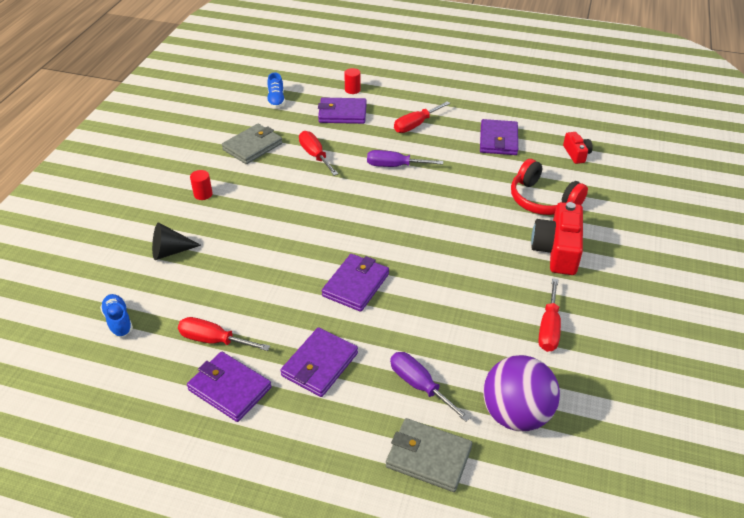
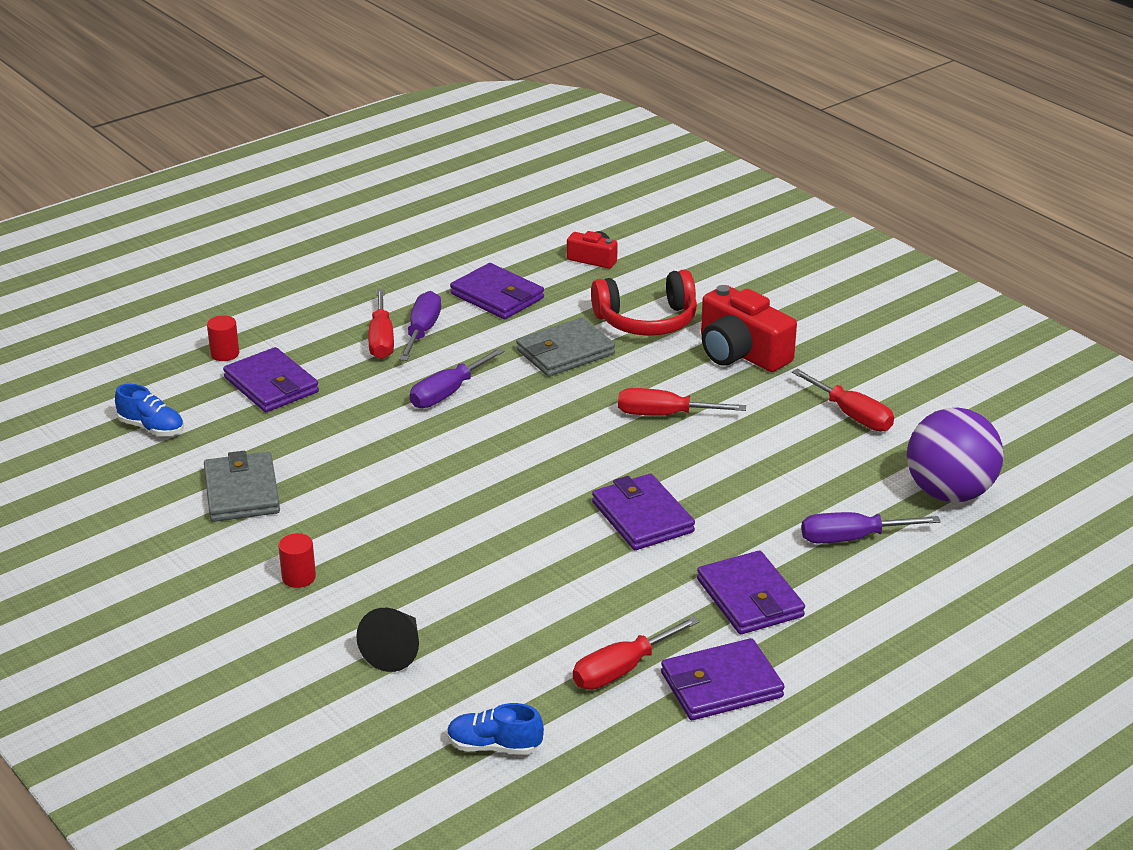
camera: 55 degrees left, 10 degrees down
(315, 155) = (339, 446): red screwdriver -> red screwdriver (664, 415)
(342, 113) = (271, 385): purple wallet -> purple wallet turned 75 degrees counterclockwise
(428, 457) = (956, 575): grey wallet -> grey wallet (565, 352)
(438, 133) = (422, 331): none -> purple screwdriver

